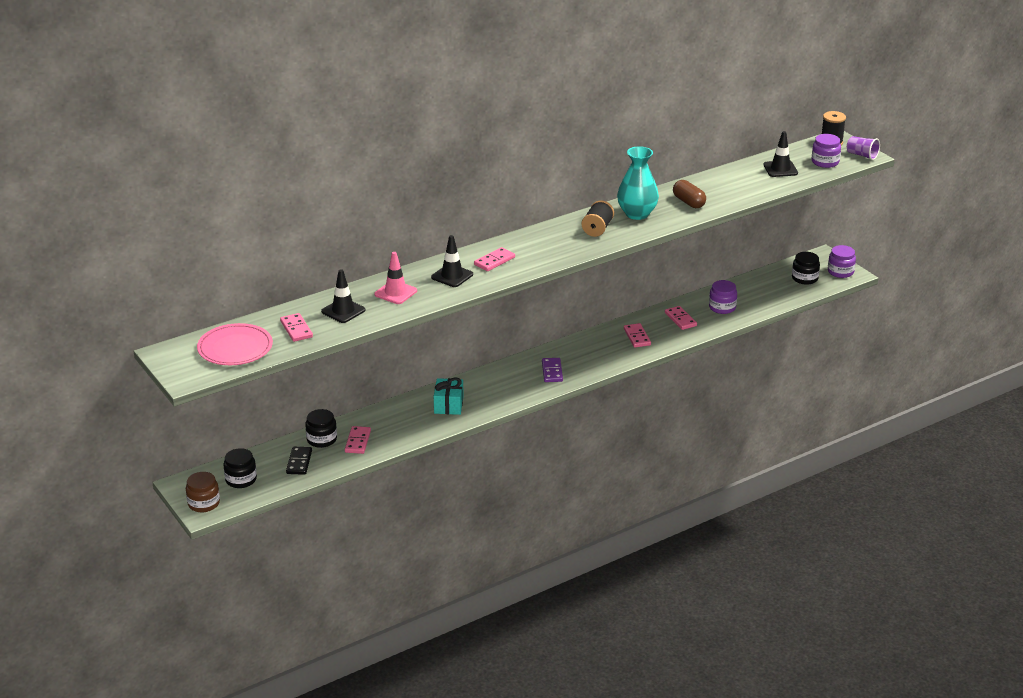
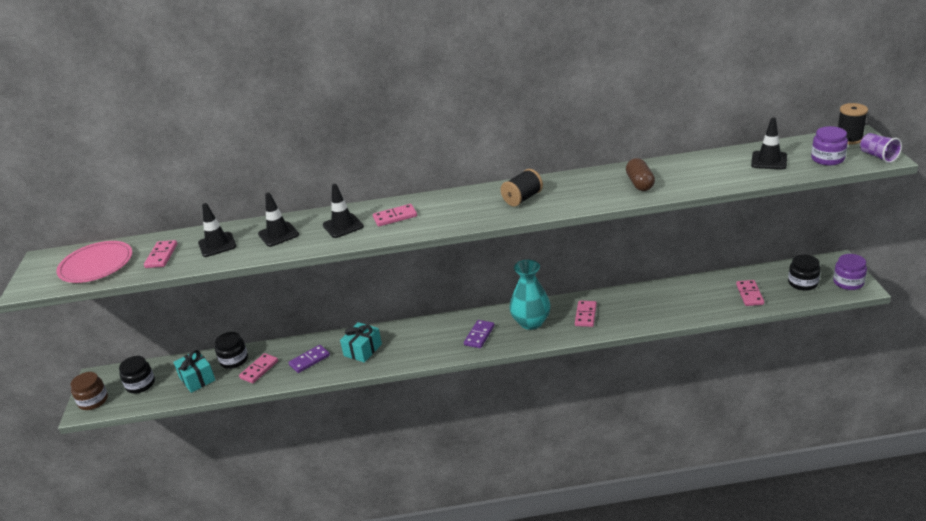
camera: 30 degrees right, 0 degrees up
(299, 462) = (197, 379): black domino -> turquoise gift
(395, 293) = (278, 234): pink traffic cone -> black traffic cone
(402, 424) = (309, 360): none -> purple domino
(637, 214) = (575, 188): turquoise vase -> turquoise vase (531, 322)
(680, 319) = (642, 304): pink domino -> pink domino (749, 294)
(722, 307) = (693, 299): purple jar -> none

